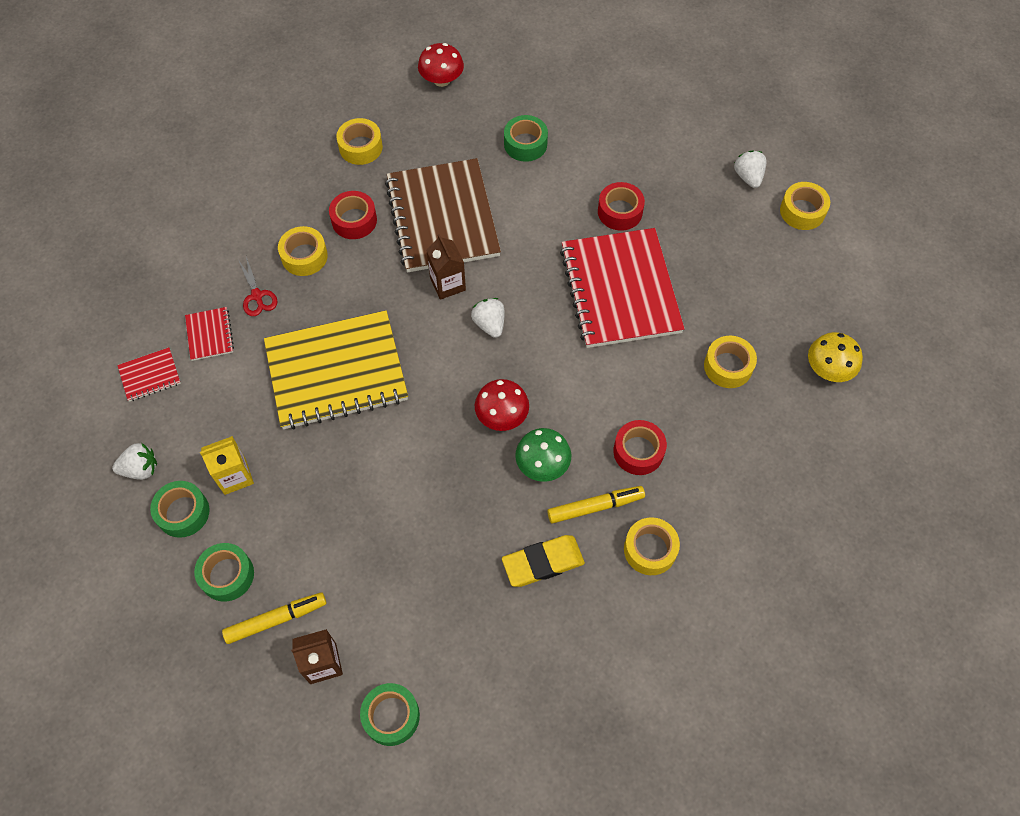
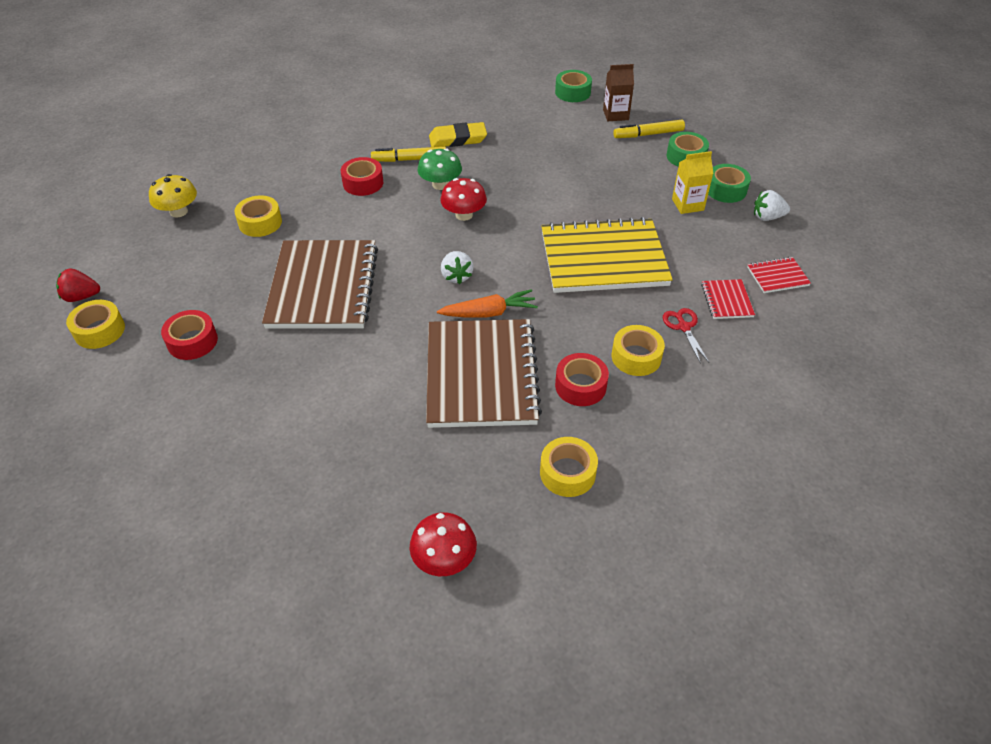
camera: 170 degrees left, 15 degrees down
(447, 284) = (489, 313): brown carton -> orange carrot
(525, 144) = (361, 447): green tape -> none
(620, 212) = (287, 356): red tape -> red tape (192, 341)
(620, 290) = (323, 287): red notebook -> brown notebook
(650, 549) = (380, 137): yellow tape -> none
(748, 177) = (128, 372): white strawberry -> none
(847, 244) = (81, 297): none -> red strawberry

